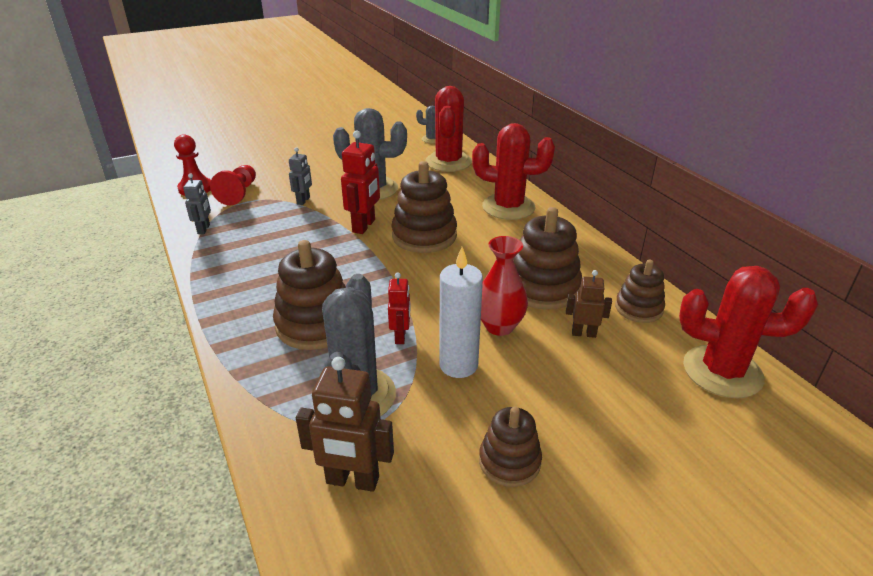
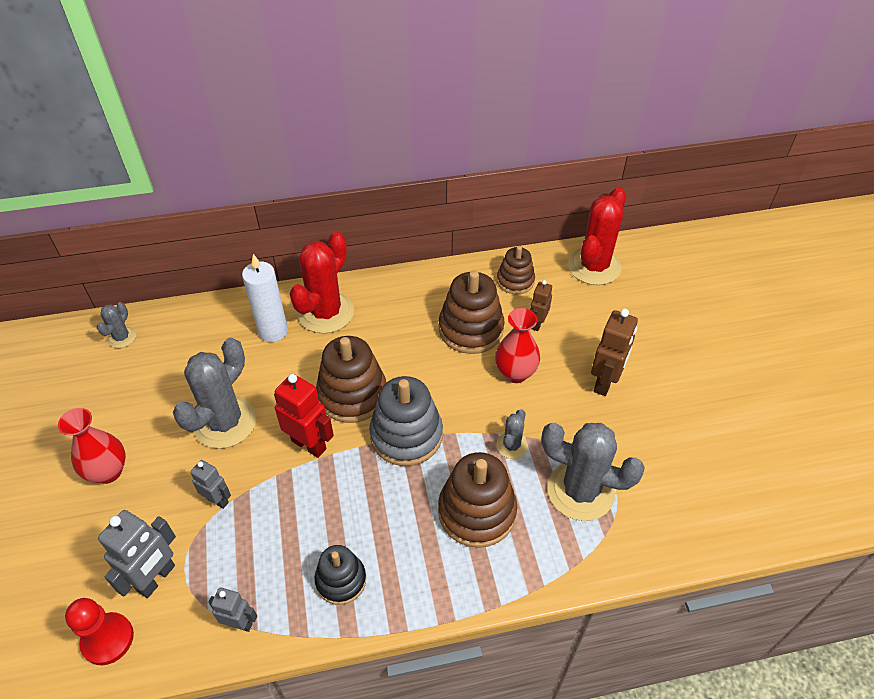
camera: 75 degrees left, 15 degrees up
(239, 193) = (156, 578): red pawn -> grey robot
(239, 263) = (341, 580): none -> black stacking toy
(318, 160) = (108, 472): none -> red vase
(352, 481) = (668, 506): brown robot -> brown robot (605, 382)
(390, 270) = (406, 435): none -> grey stacking toy
(400, 336) = (511, 446): red robot -> grey cactus
(448, 162) = (196, 336): red cactus -> none
(458, 365) = (557, 413): white candle -> white candle (273, 331)
(509, 461) = (660, 407): brown stacking toy -> none

